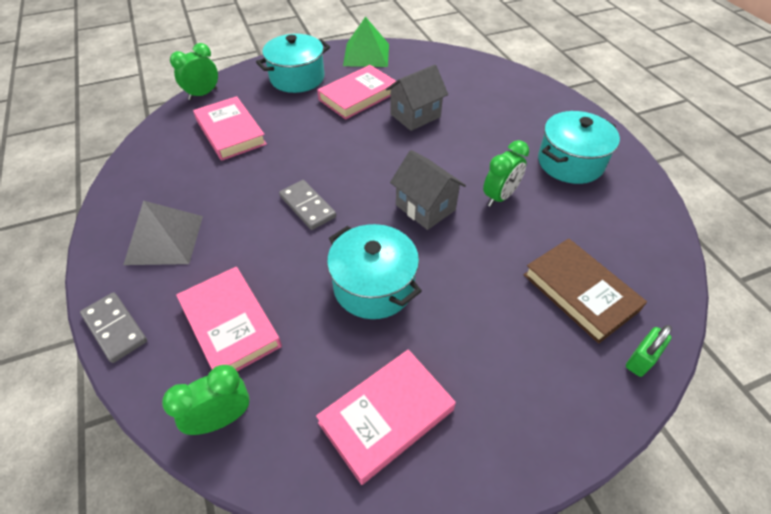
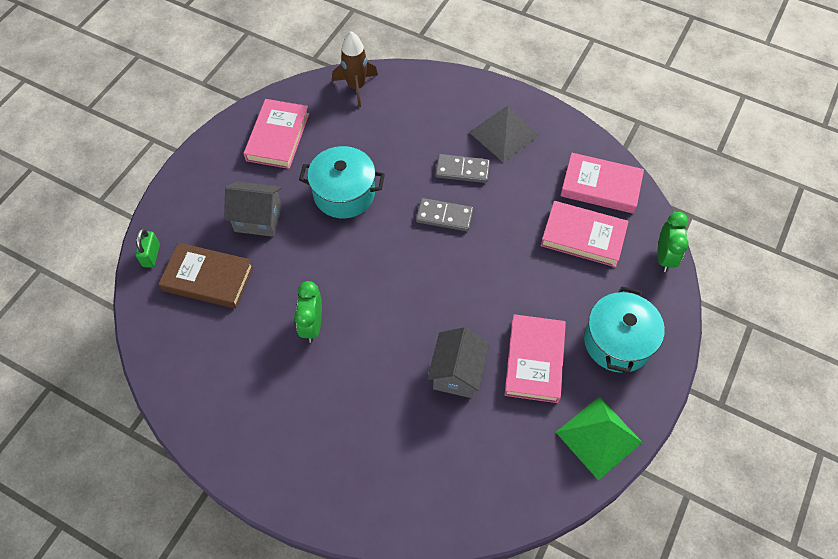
camera: 140 degrees right, 10 degrees up
(115, 328) = (459, 81): grey domino -> grey domino (462, 170)
(222, 418) = (356, 87): green clock -> brown rocket
(230, 324) = (402, 121): pink book -> pink book (600, 186)
(425, 207) = (361, 274): grey house -> grey house (258, 219)
(570, 162) = (275, 412): turquoise pot -> none

